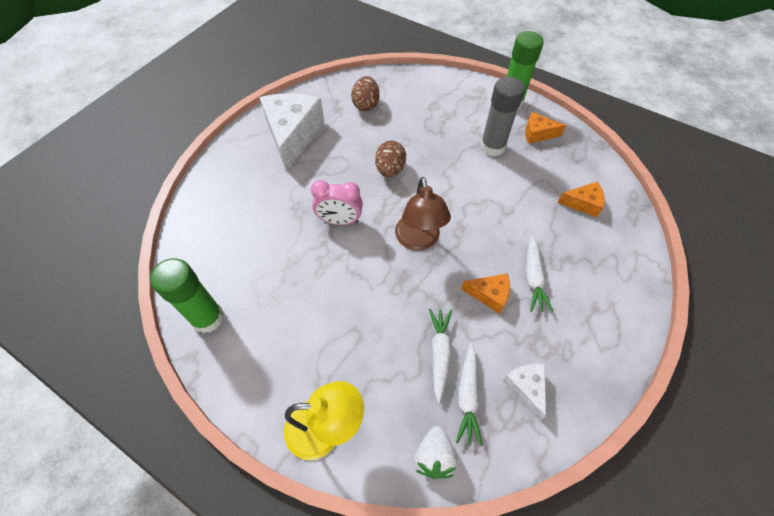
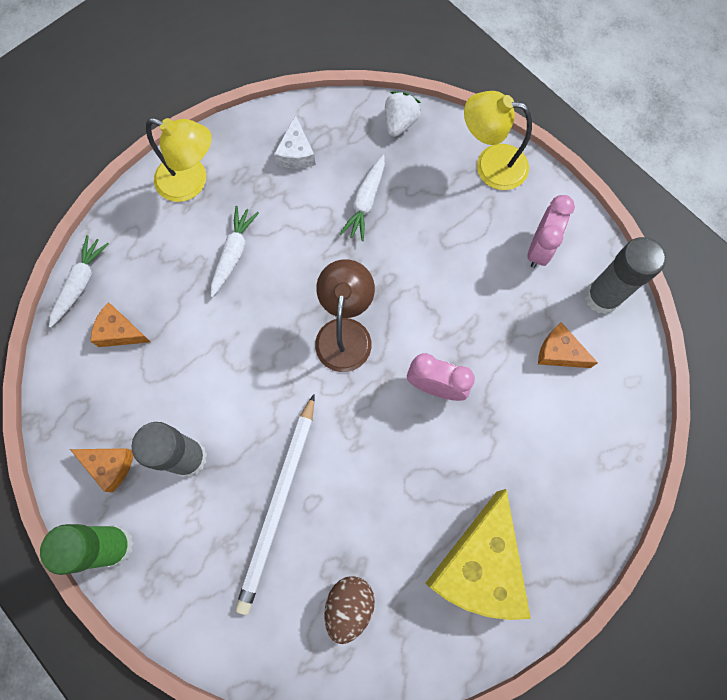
camera: 165 degrees left, 15 degrees up
(208, 318) = (602, 297): green glue stick -> grey glue stick
(267, 349) = (539, 248): none -> pink clock
(292, 135) = (479, 565): white cheese -> yellow cheese
(390, 170) = (348, 454): brown egg -> none
(425, 137) = (278, 504): none -> white pencil
(467, 396) = (353, 159): white carrot -> white carrot (80, 283)
(489, 295) = (290, 247): orange cheese -> orange cheese (559, 352)
(605, 330) = (191, 182): none -> yellow lamp

